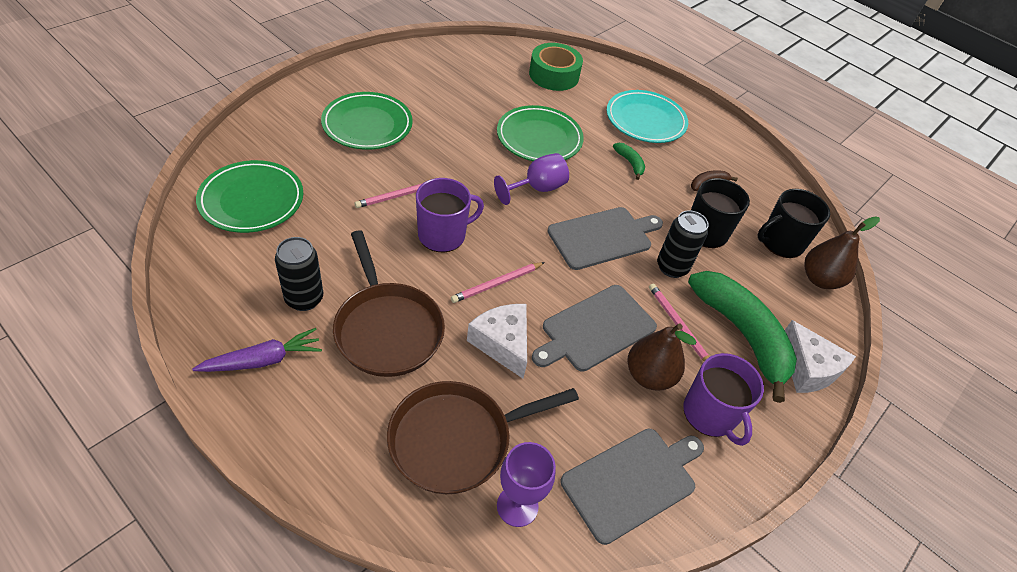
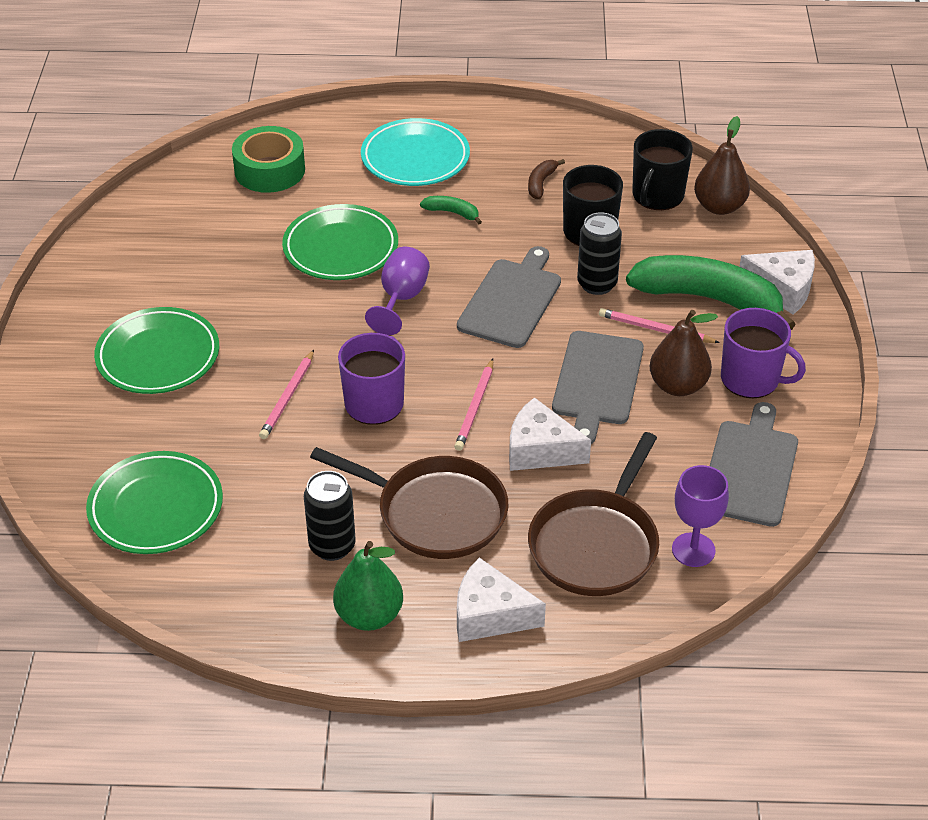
camera: 35 degrees left, 5 degrees down
(263, 360) = (369, 615): purple carrot -> green pear
(328, 426) = (489, 615): none -> white cheese

